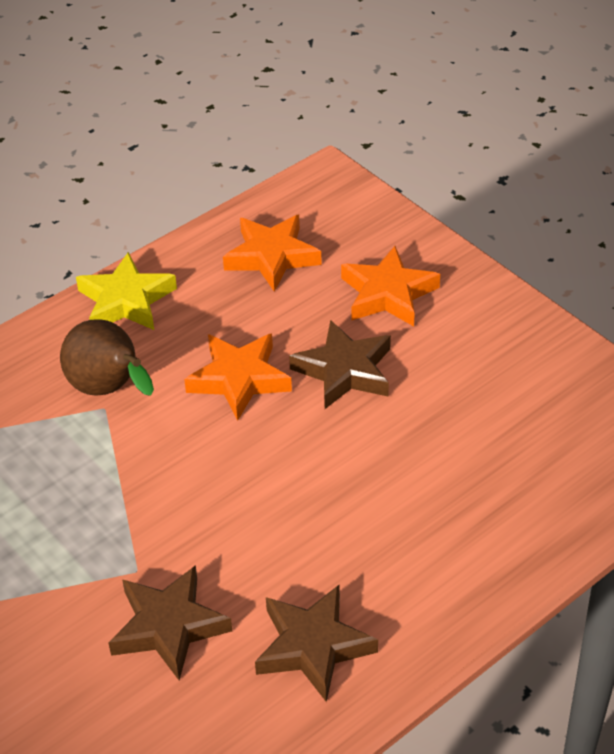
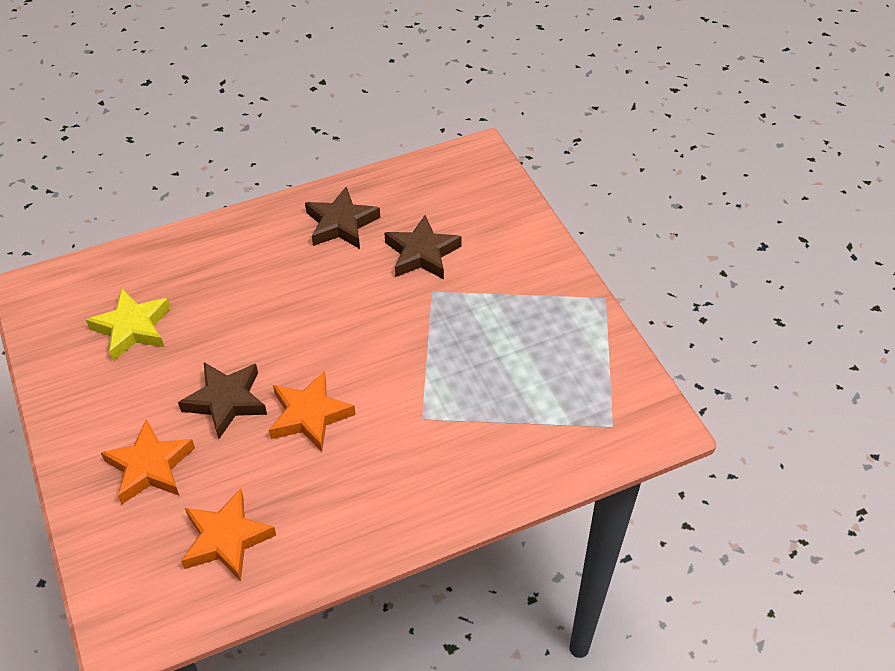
camera: 165 degrees left, 5 degrees up
(110, 390) = (414, 433): brown pear -> none
(126, 301) = (375, 523): yellow star -> yellow star (132, 328)

